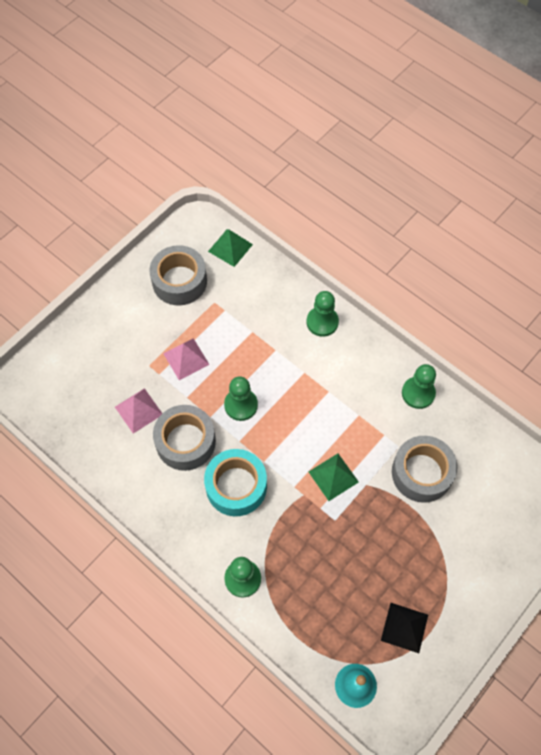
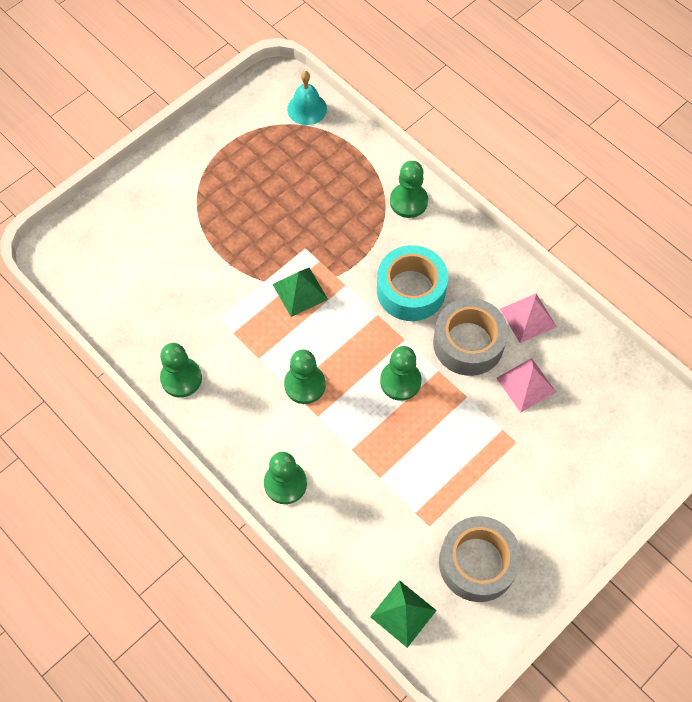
camera: 175 degrees left, 0 degrees up
(186, 359) = (468, 446): pink pyramid -> pink pyramid (528, 317)
(318, 396) = (305, 385): none -> green pawn
(404, 627) = (251, 149): black pyramid -> none
(421, 473) = (199, 288): grey tape -> none

